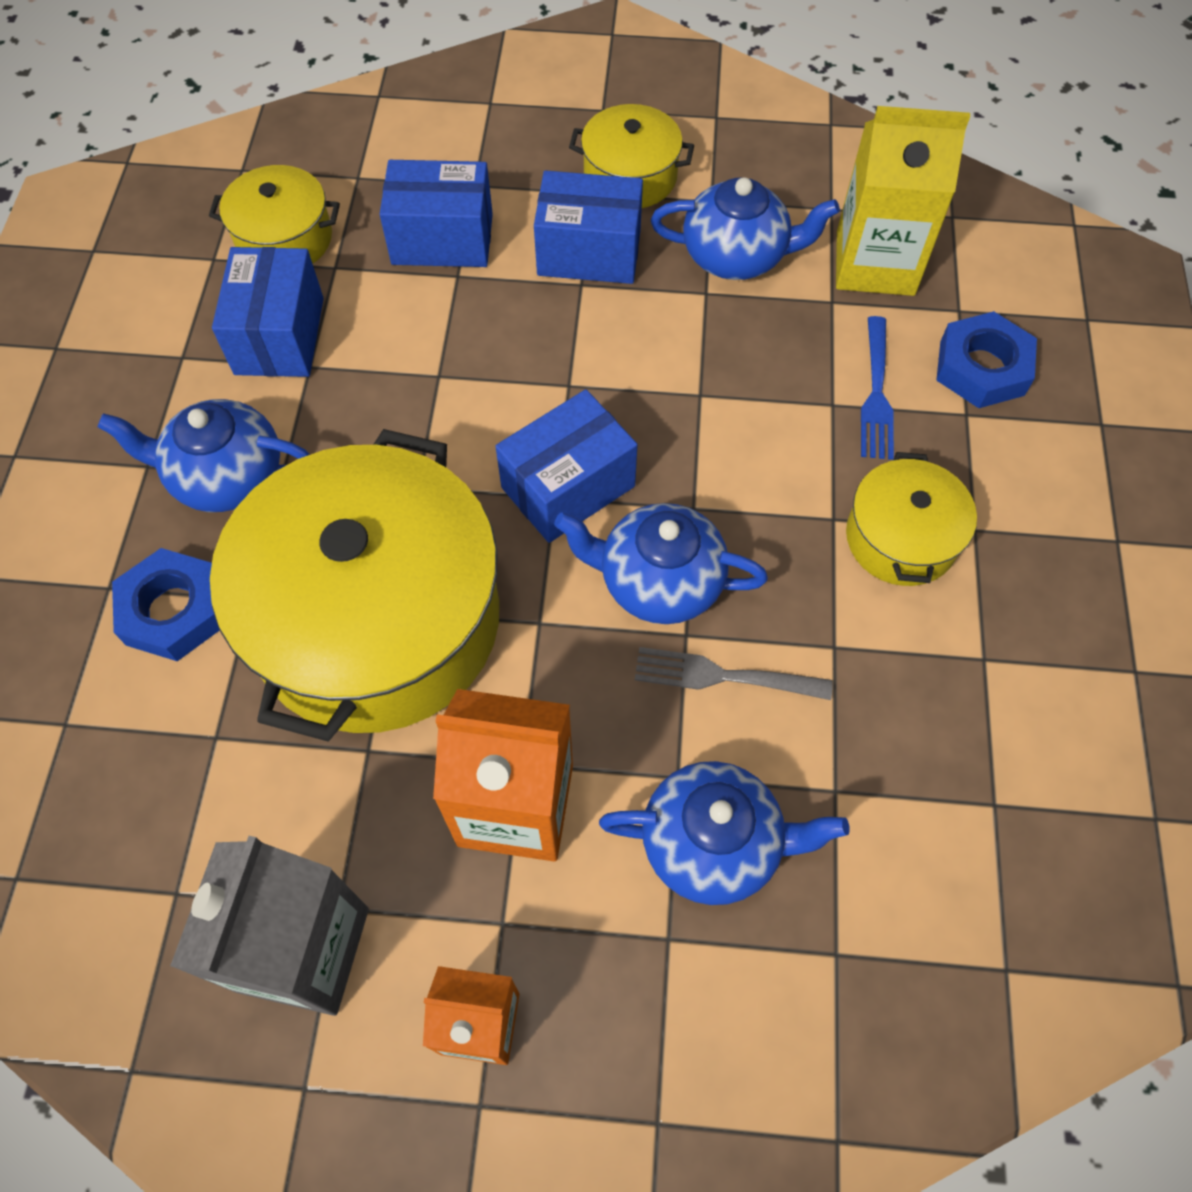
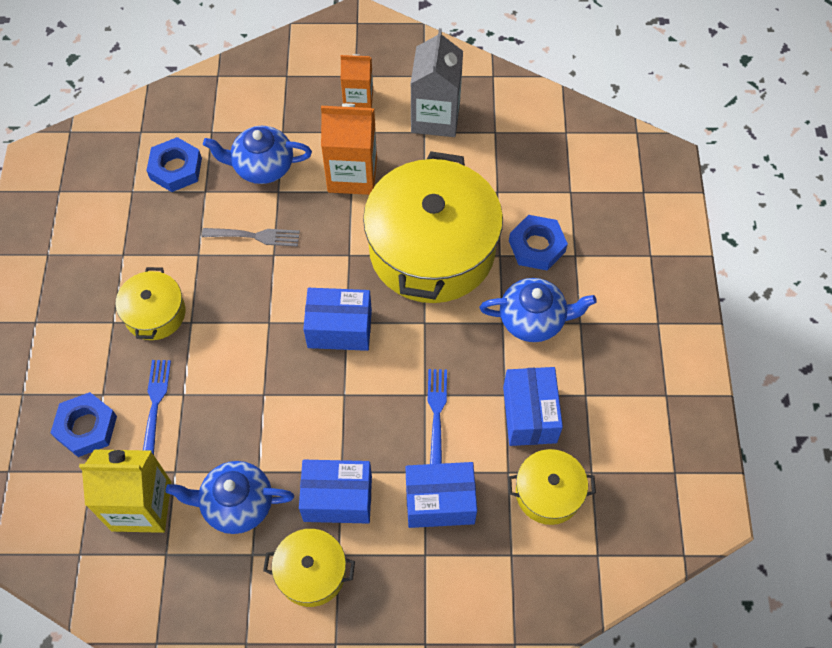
camera: 175 degrees right, 0 degrees up
(424, 347) = (437, 414): none -> blue fork
(568, 487) = (339, 328): blue box -> blue box turned 45 degrees clockwise
(658, 581) = (288, 280): blue teapot -> none
(907, 854) = (176, 168): none -> blue nut

